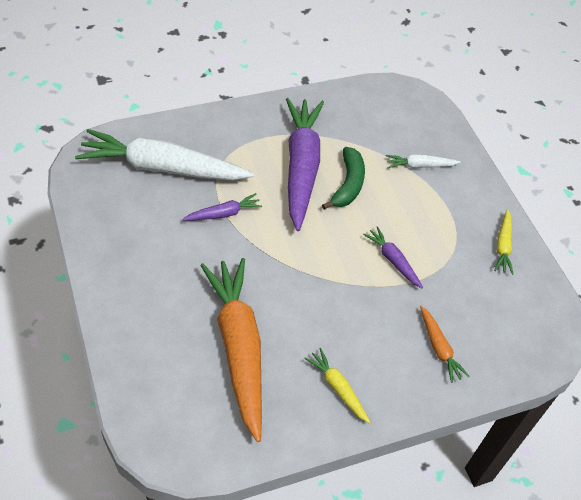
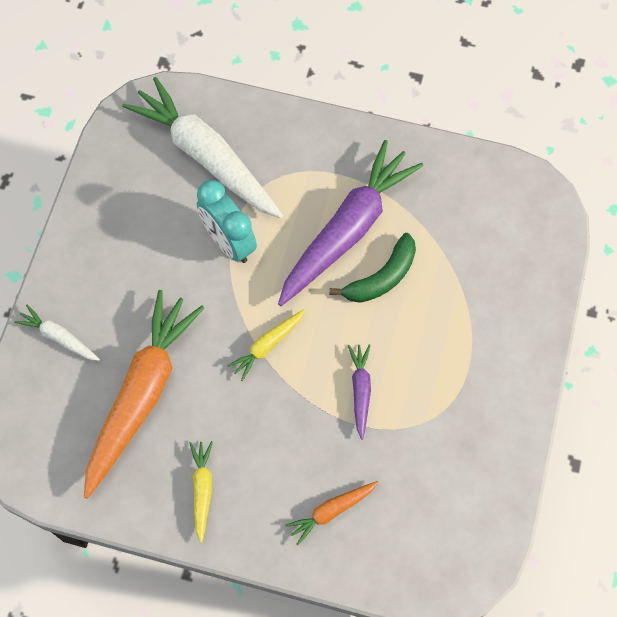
camera: 40 degrees right, 15 degrees up
(223, 214) = (229, 242): purple carrot -> turquoise clock
(420, 166) = (479, 297): white carrot -> white carrot (59, 337)
(439, 348) = (331, 511): orange carrot -> orange carrot turned 45 degrees clockwise
(503, 246) = (493, 443): yellow carrot -> yellow carrot (267, 345)

